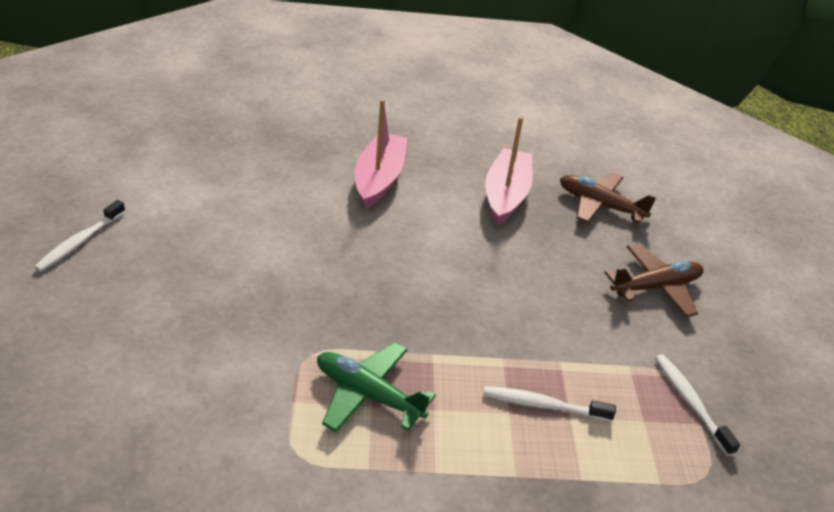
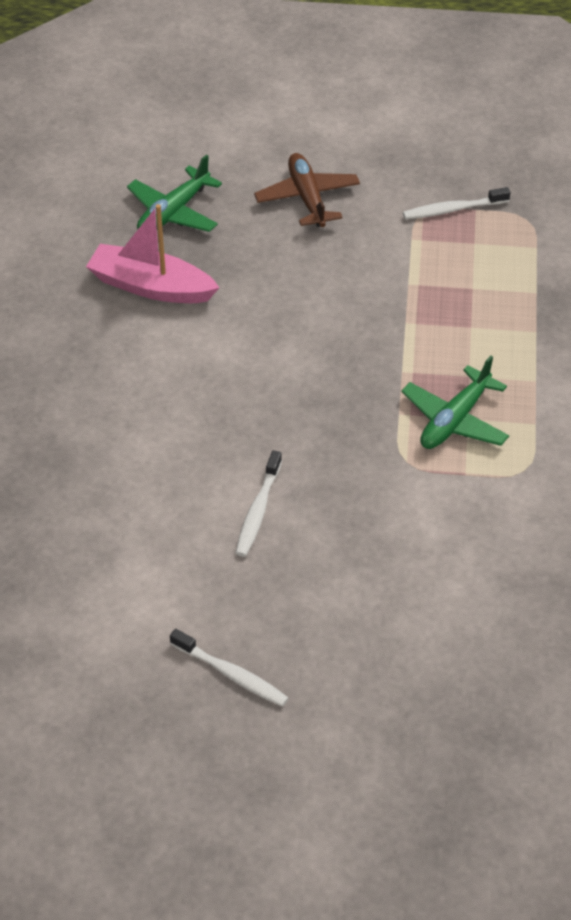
camera: 80 degrees left, 10 degrees up
(379, 179) = (114, 396): pink boat -> none
(543, 405) = (461, 303): white toothbrush -> white toothbrush (258, 510)
(600, 205) = (173, 212): brown plane -> green plane

